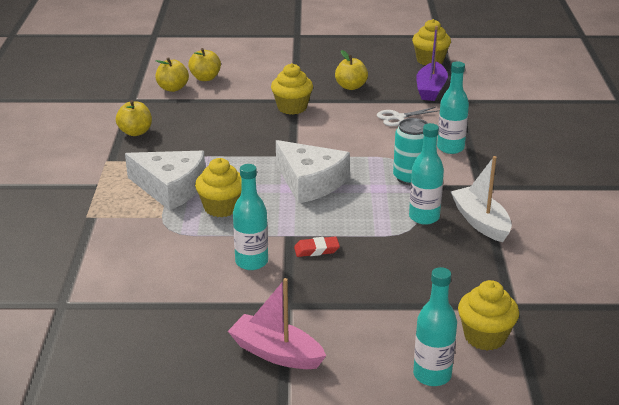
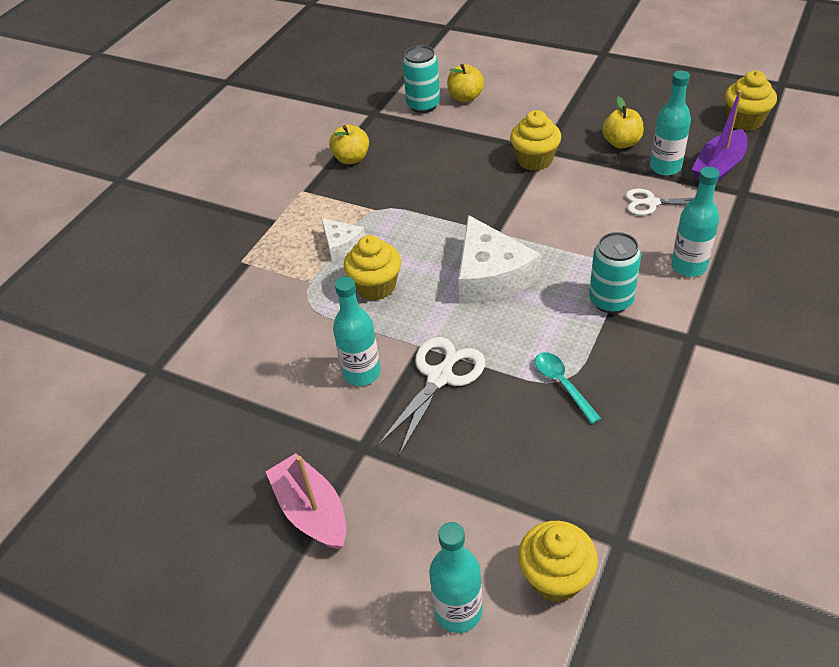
camera: 30 degrees right, 15 degrees up
(170, 188) = (341, 244): white cheese -> white cheese, size x0.53
(172, 88) = (423, 105): yellow apple -> turquoise can
(316, 250) = (440, 377): red eraser -> white scissors
(411, 232) = (562, 385): none -> turquoise spoon
(424, 217) = (591, 366): turquoise bottle -> turquoise bottle (665, 167)
(480, 222) = (657, 395): white boat -> none

